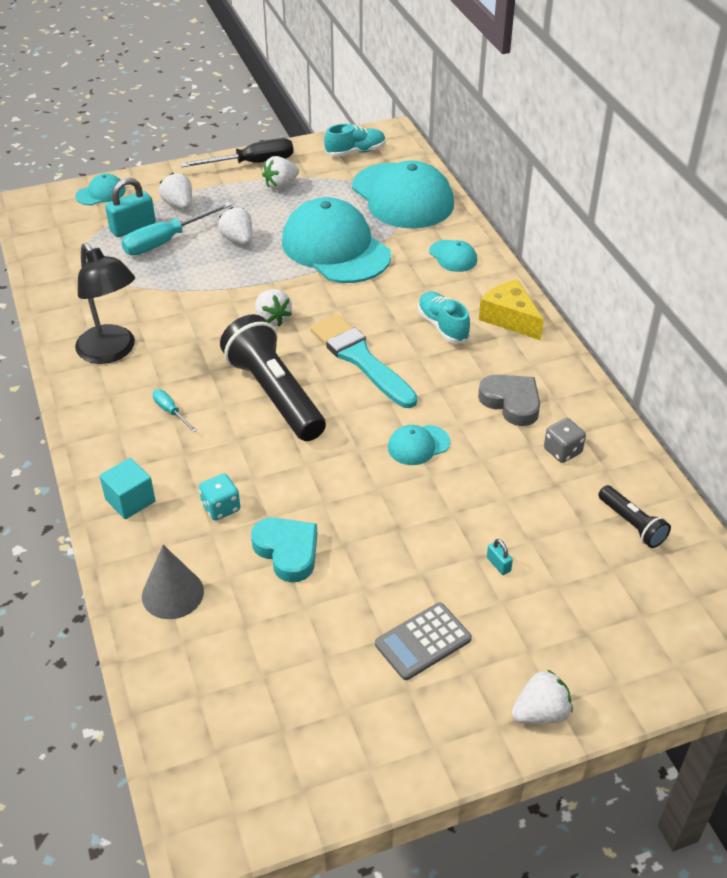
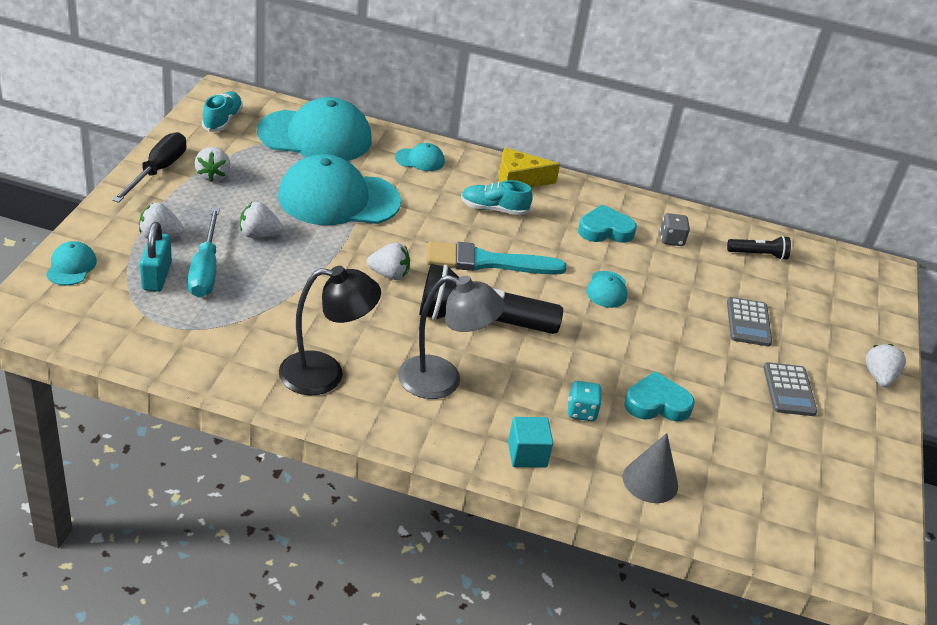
camera: 60 degrees left, 5 degrees down
(171, 411) = (442, 381): turquoise screwdriver -> grey lamp
(498, 564) = (748, 322): turquoise padlock -> grey calculator
(511, 402) = (605, 230): grey heart -> turquoise heart

